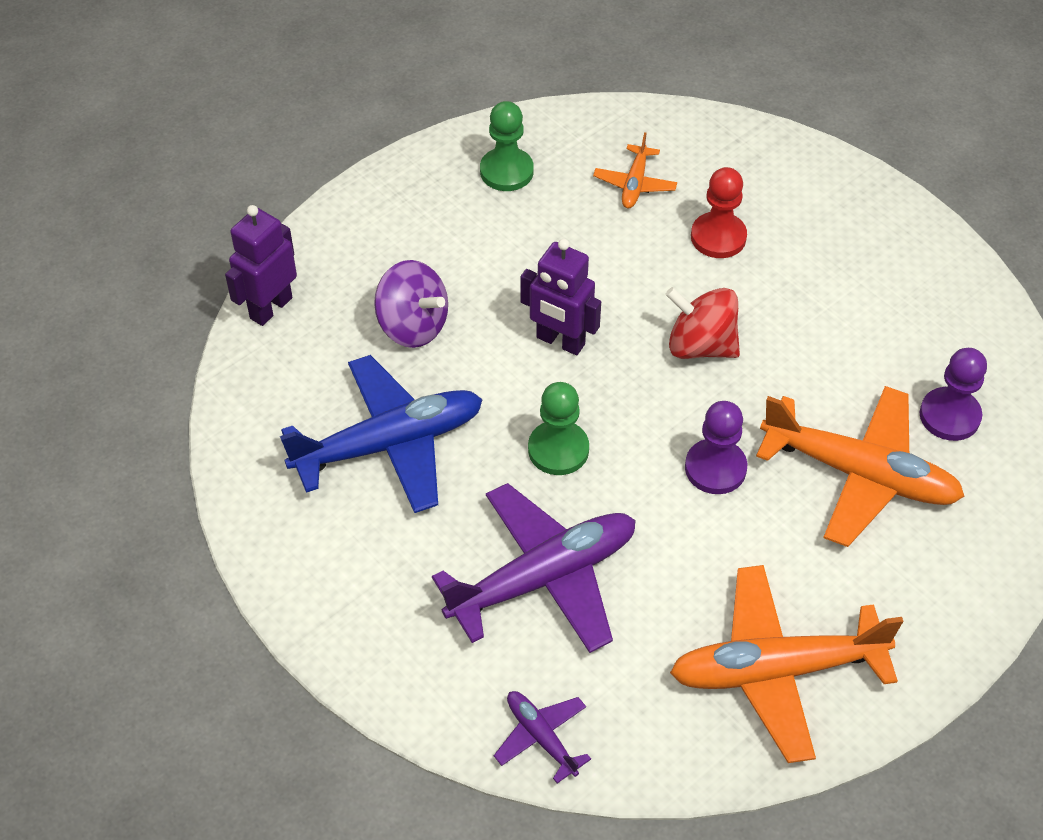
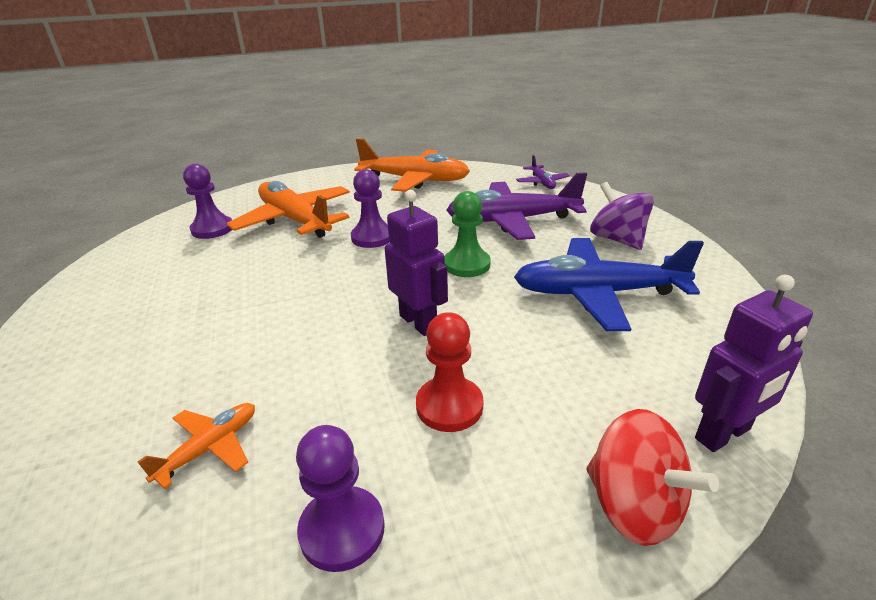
camera: 155 degrees left, 20 degrees down
(413, 326) = (551, 370): purple spinning top -> purple spinning top (617, 239)
(506, 171) = (342, 530): green pawn -> purple pawn
(700, 346) = (312, 293): red spinning top -> red spinning top (634, 506)
(718, 237) = (201, 363): red pawn -> red pawn (449, 406)

